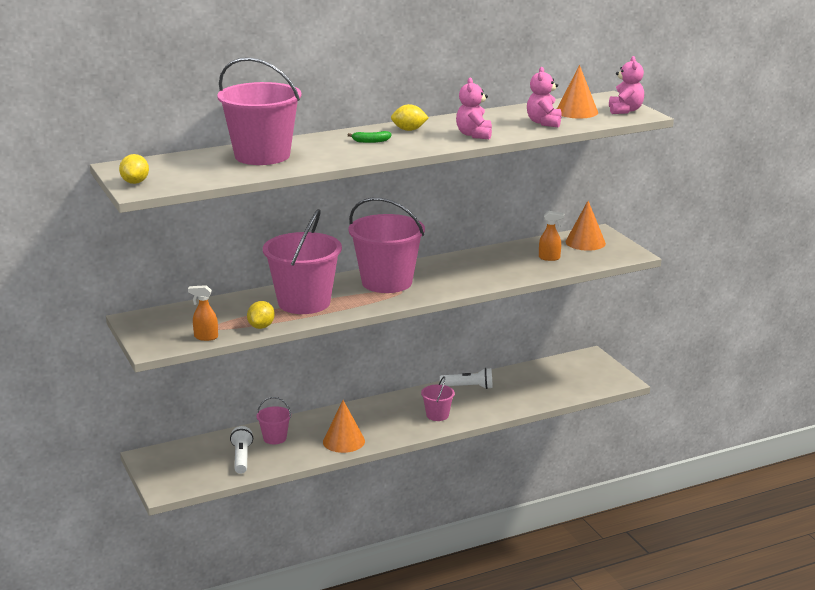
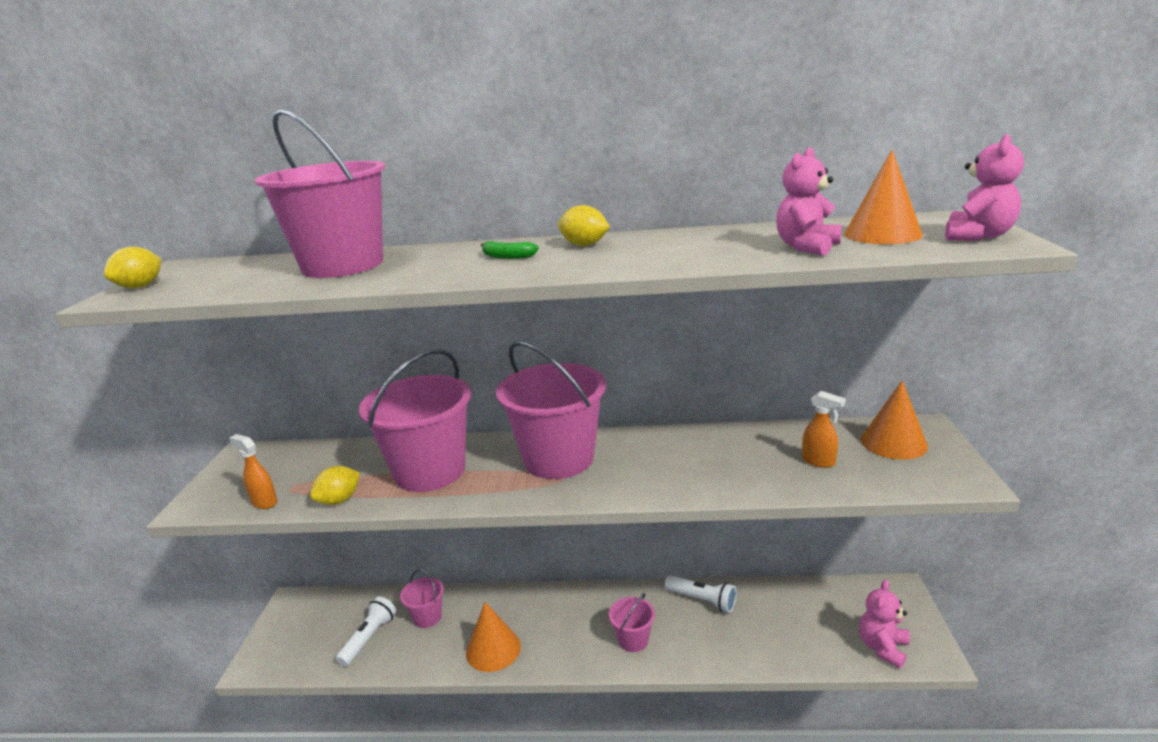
camera: 30 degrees right, 0 degrees up
(474, 135) = (667, 258): pink teddy bear -> pink teddy bear (883, 647)

